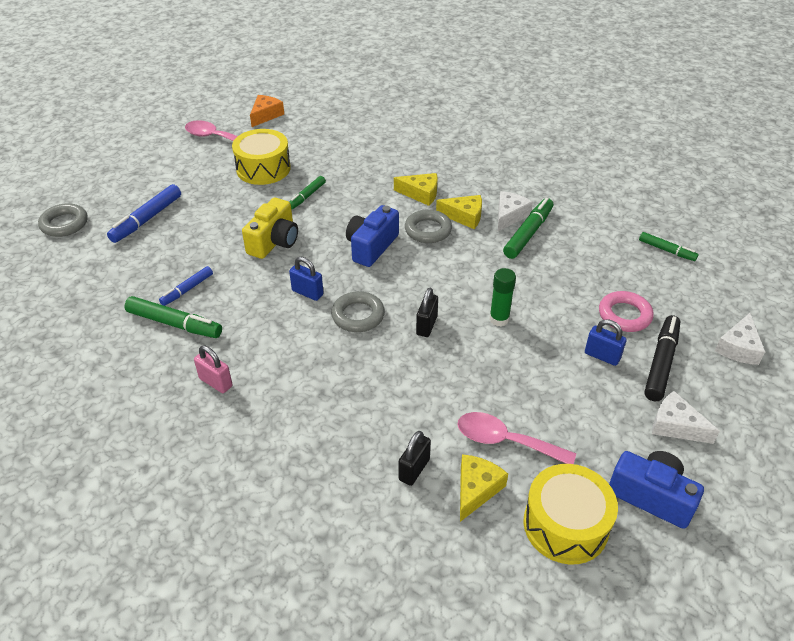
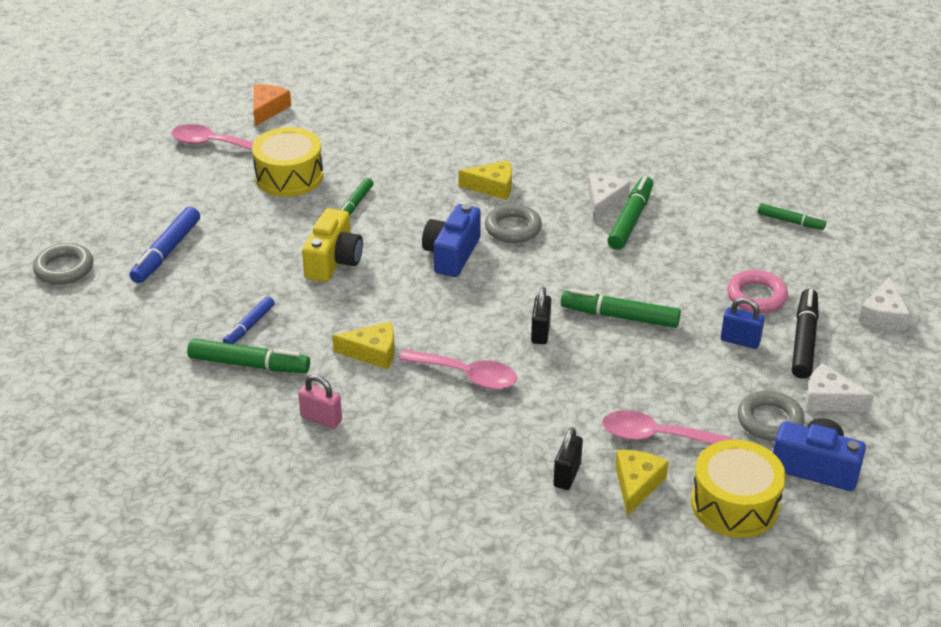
camera: 10 degrees left, 5 degrees down
(307, 293) = (393, 313): blue padlock -> none
(352, 358) = (467, 376): none -> pink spoon
(358, 315) = (459, 331): grey ring -> grey ring (769, 421)
(464, 216) = (551, 208): yellow cheese -> yellow cheese (372, 353)
(499, 319) = (619, 316): green glue stick -> green marker

